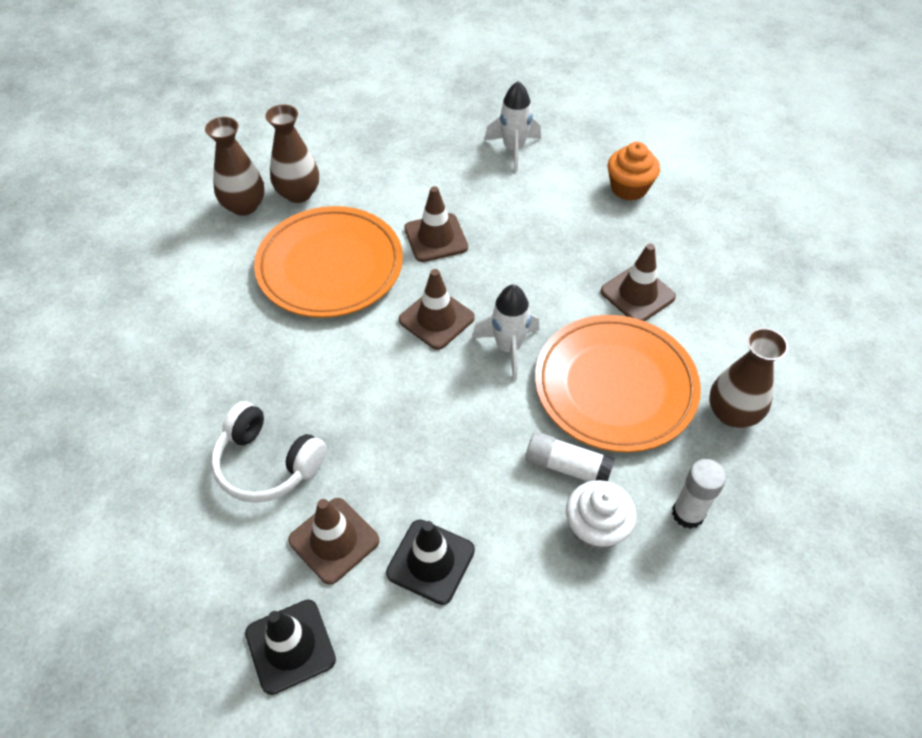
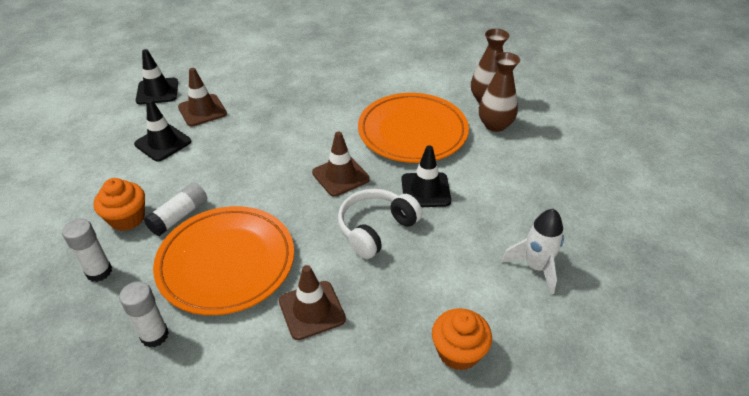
camera: 105 degrees right, 10 degrees down
(267, 464) = (266, 93): white headphones -> white headphones (376, 229)
(436, 238) = (425, 190): brown traffic cone -> black traffic cone
(508, 348) = (295, 209): white rocket -> none
(595, 528) = (127, 218): white cupcake -> orange cupcake
(732, 413) = (154, 335): brown vase -> white glue stick

